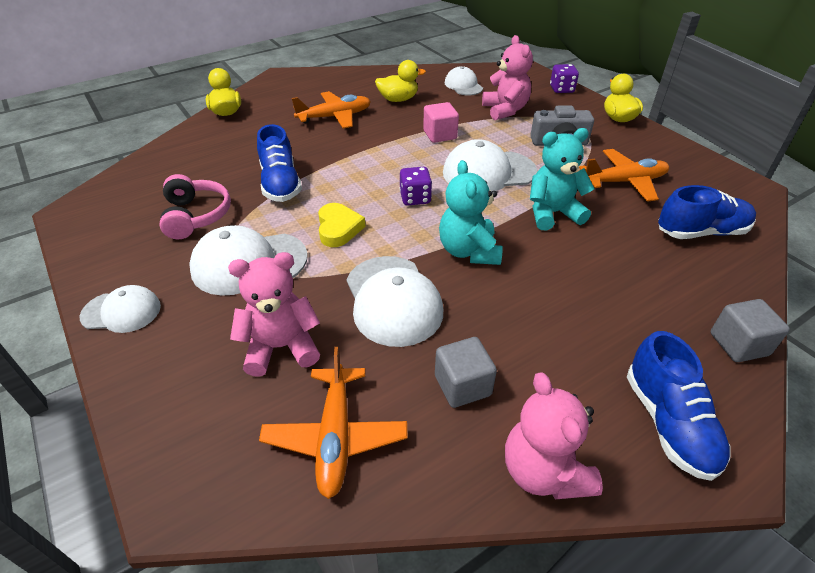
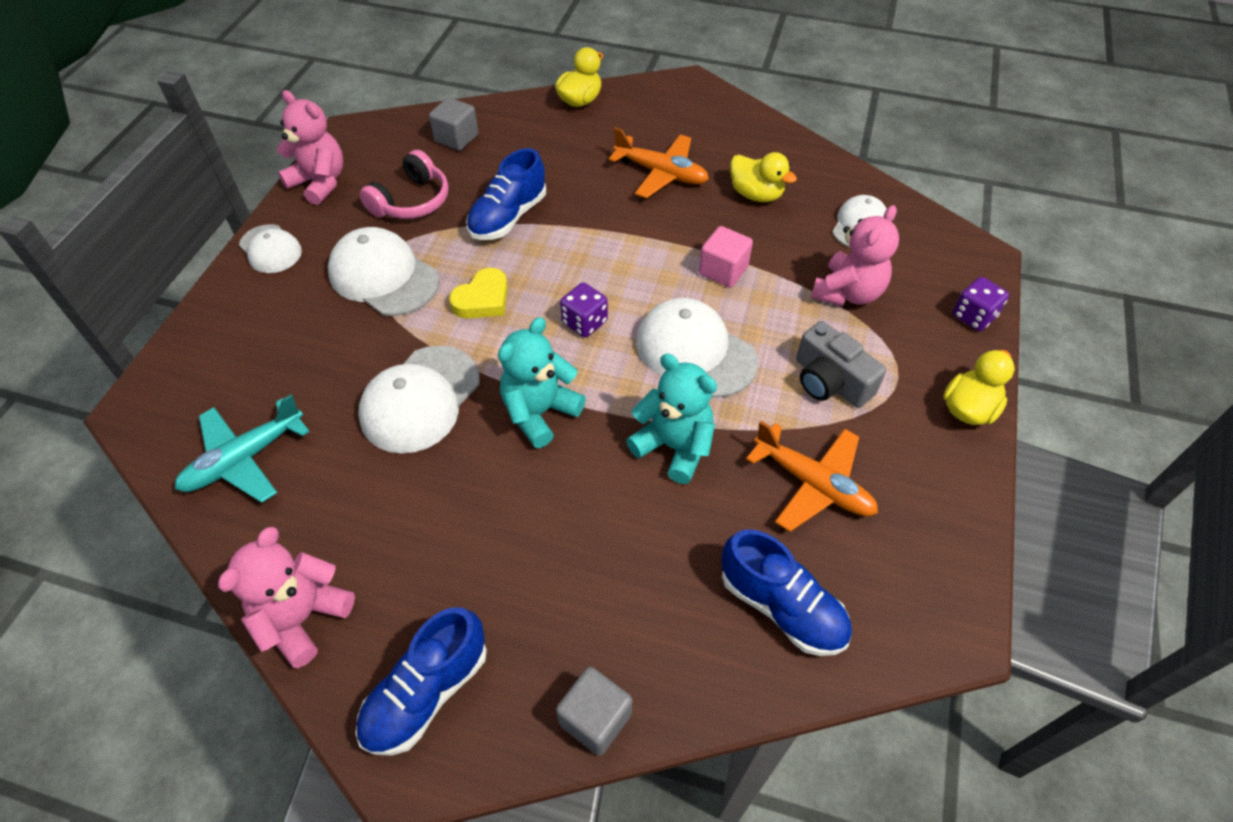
camera: 50 degrees right, 10 degrees up
(281, 347) = (307, 365): pink teddy bear -> pink teddy bear (320, 183)
(335, 437) = (244, 459): orange plane -> turquoise plane
(462, 385) = (356, 509): grey cube -> grey cube (456, 138)

